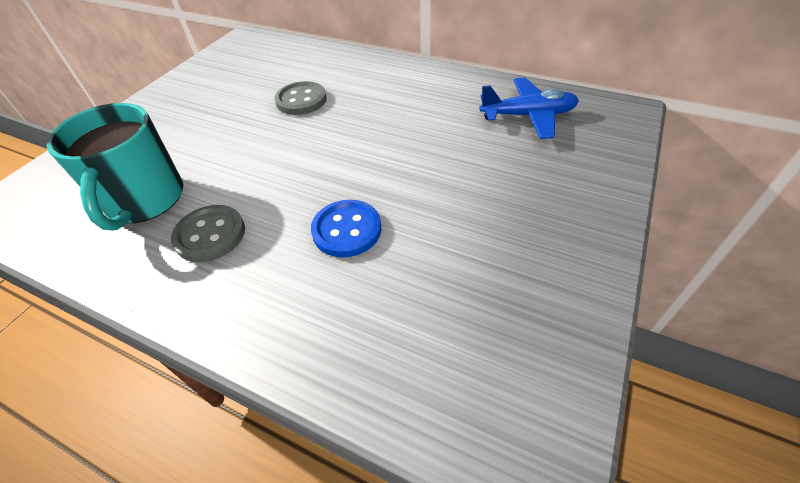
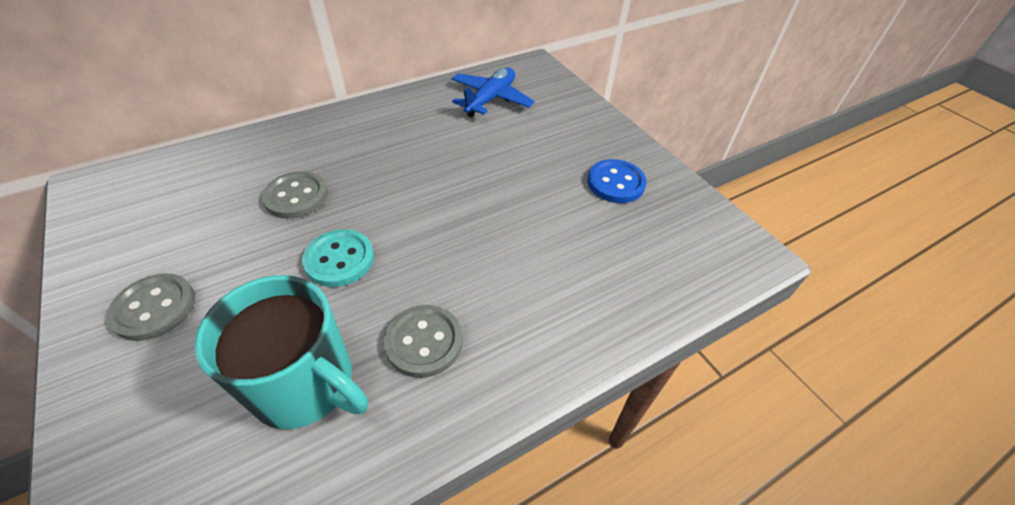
camera: 60 degrees left, 0 degrees up
(171, 112) = (154, 308): none -> grey button
(259, 151) = (339, 259): none -> turquoise button
(347, 230) = (510, 248): blue button -> blue button (615, 183)

